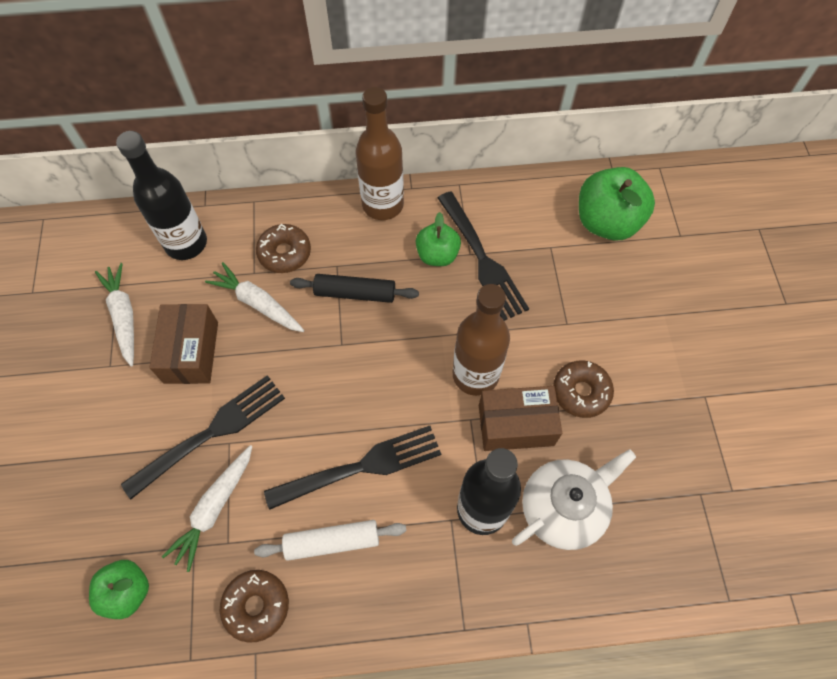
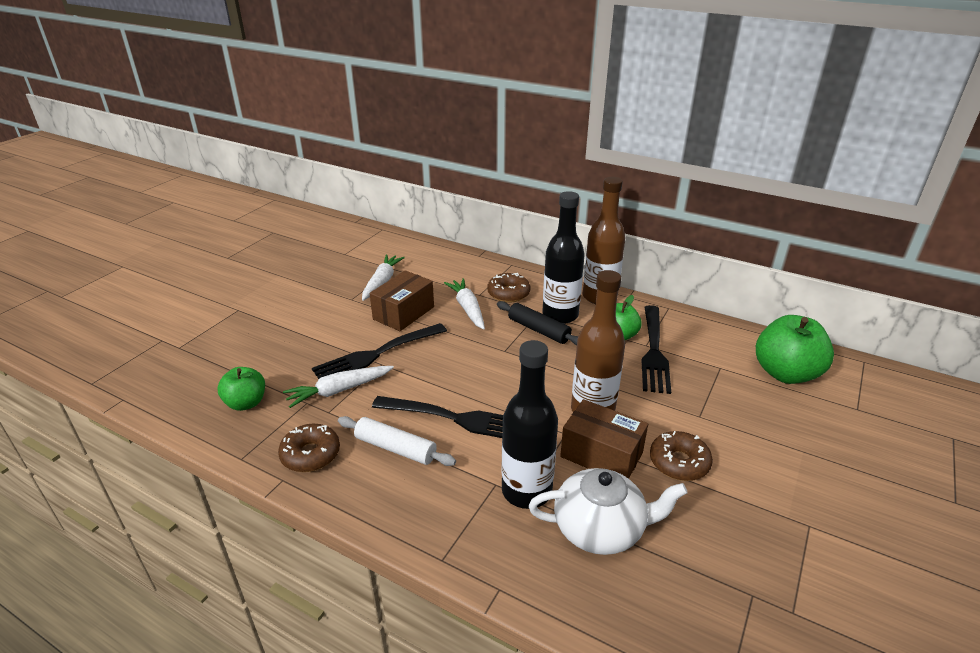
camera: 35 degrees right, 30 degrees down
(186, 243) = (451, 267): black bottle -> black bottle (560, 315)
(211, 432) = (376, 354): black fork -> black fork turned 150 degrees clockwise

